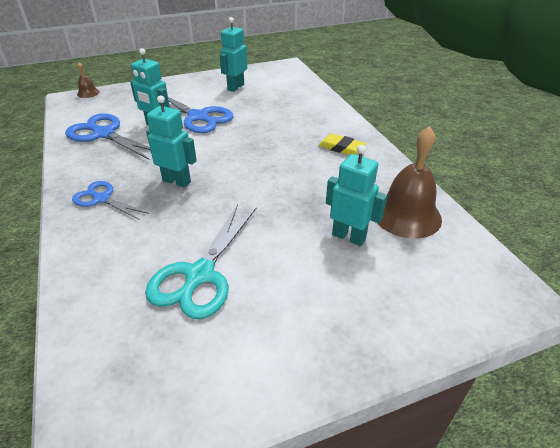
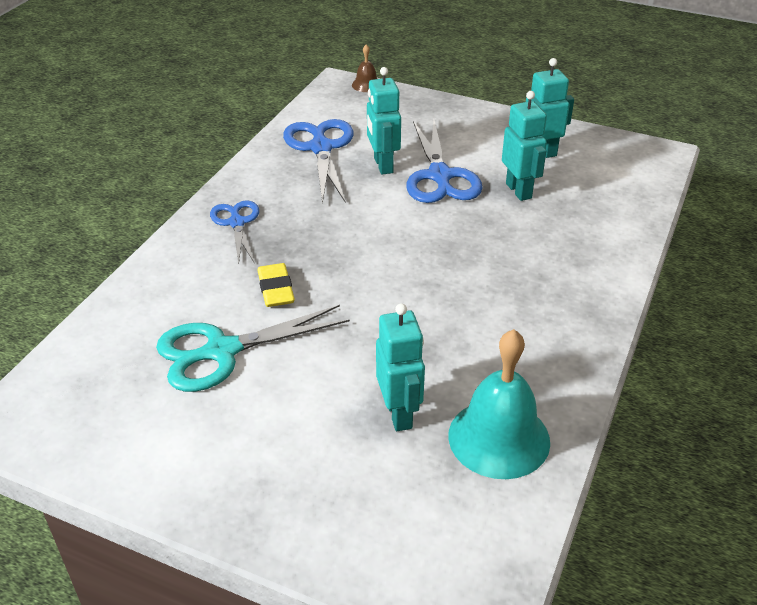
camera: 45 degrees right, 0 degrees up
(177, 181) = (320, 244): turquoise robot -> turquoise robot (519, 191)
(341, 148) = (550, 311): yellow eraser -> yellow eraser (276, 289)
(406, 215) = (499, 438): brown bell -> turquoise bell

